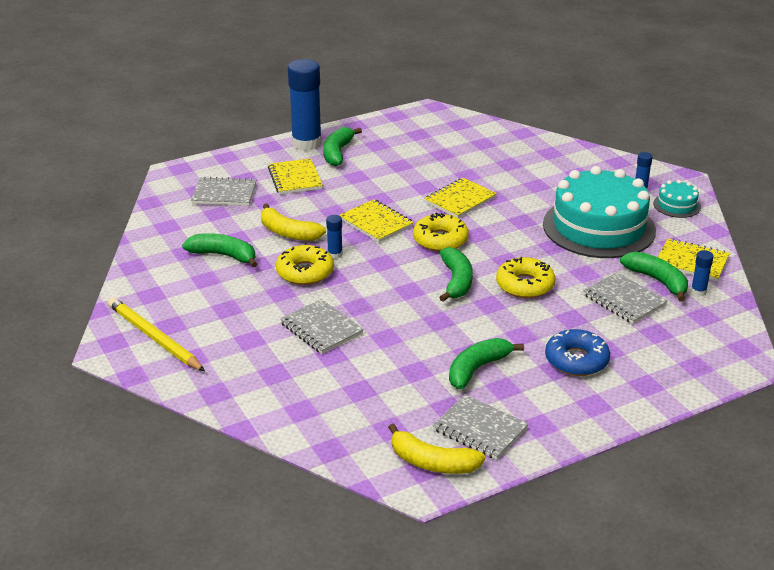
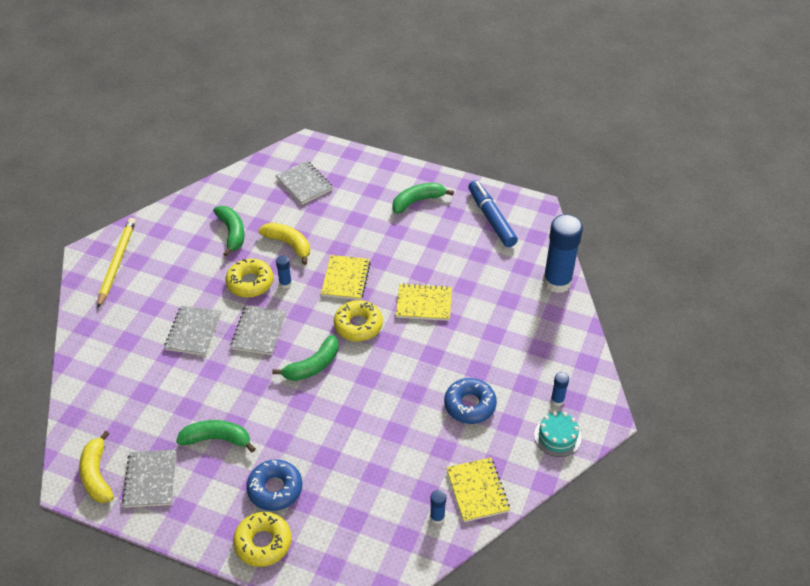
camera: 50 degrees right, 15 degrees up
(288, 233) = (289, 244): yellow banana -> yellow banana turned 135 degrees clockwise
(295, 178) = (360, 203): yellow notebook -> none
(306, 143) = (413, 178): blue glue stick -> blue glue stick (557, 282)
(410, 132) = (491, 218): none -> blue marker
(525, 285) = (344, 406): yellow donut -> yellow donut (263, 543)
(599, 227) = (470, 405): turquoise cake -> blue donut
(624, 300) = (379, 476): grey notebook -> grey notebook (258, 331)
(657, 281) = (427, 483): green banana -> none

